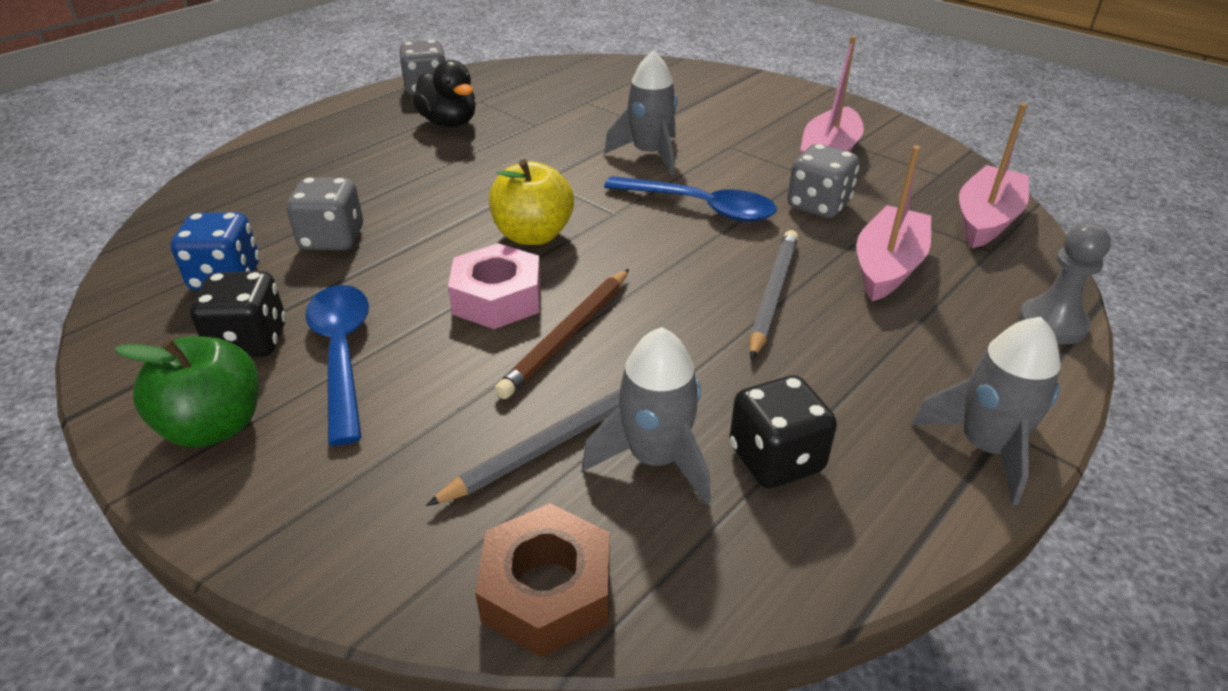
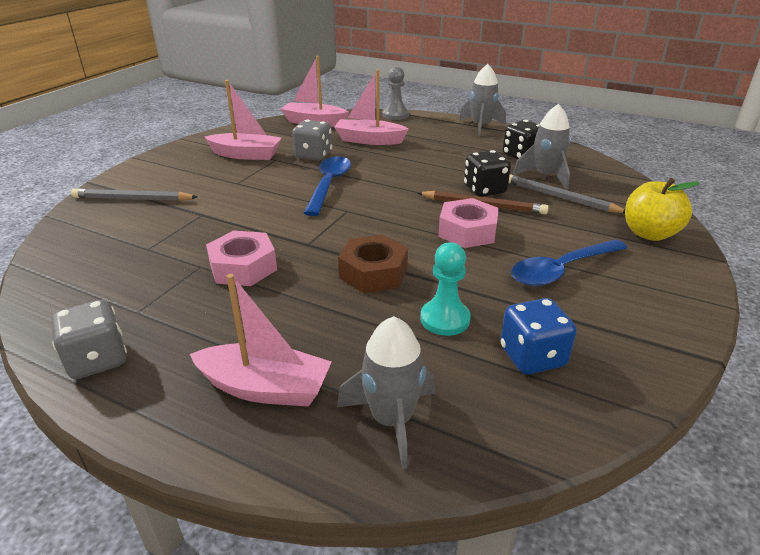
camera: 105 degrees left, 5 degrees down
(215, 426) = (656, 294): green apple -> none
(250, 342) = (585, 311): black dice -> black dice (484, 190)
(332, 145) = (265, 388): none -> pink boat
(332, 239) = (445, 319): grey dice -> turquoise pawn
(449, 123) = (200, 317): black duck -> none
(517, 142) = (243, 267): none -> pink nut
(533, 235) = (390, 233): yellow apple -> yellow apple (649, 233)
(547, 590) = (629, 187): brown nut -> brown nut (373, 273)
(649, 154) = (257, 208): grey rocket -> grey rocket (392, 420)
(773, 294) = (410, 162): grey pencil -> grey pencil (133, 199)

